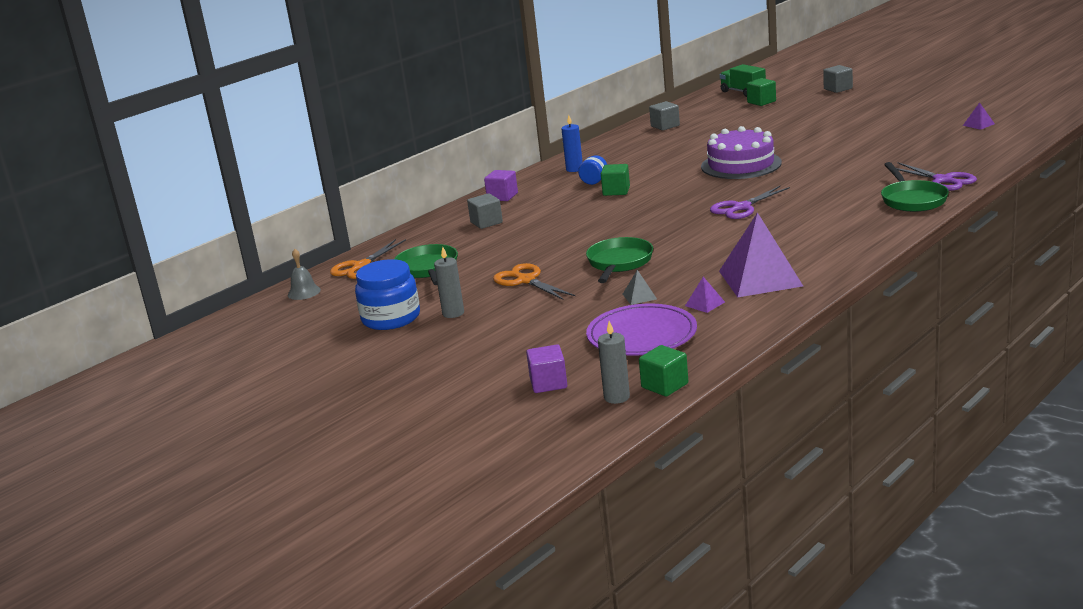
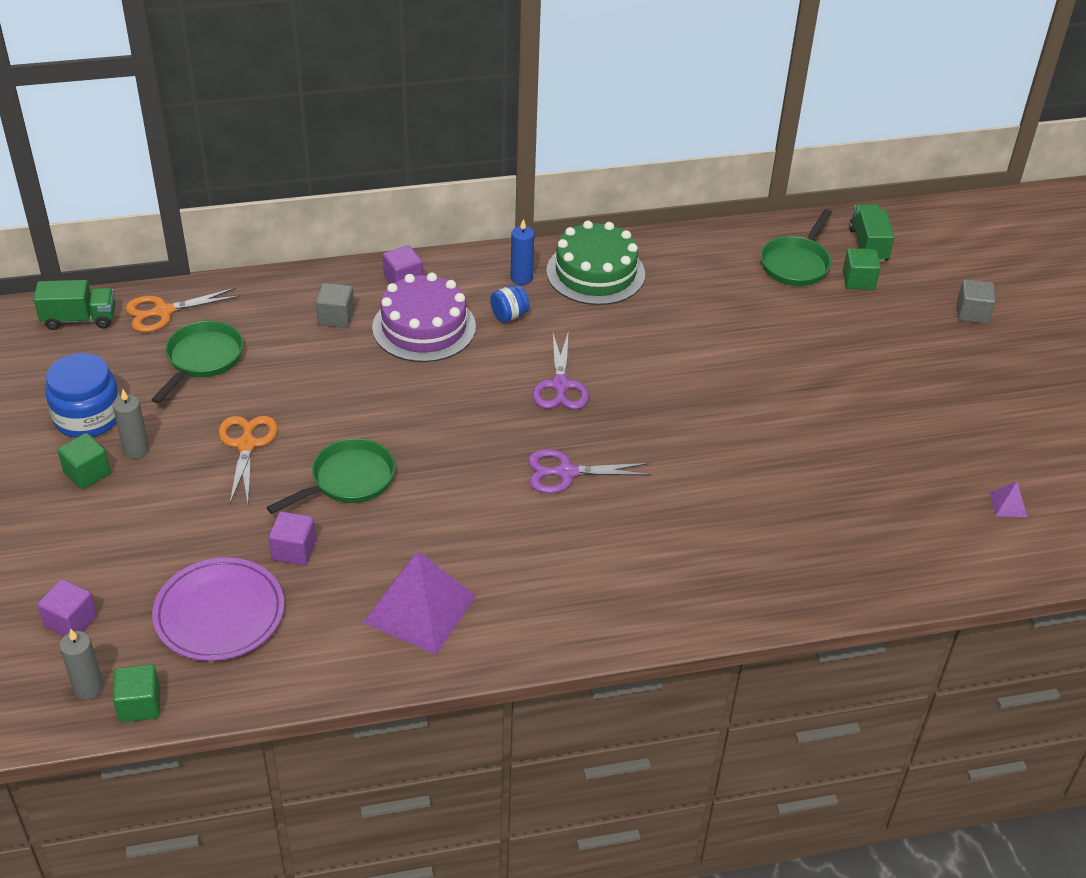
camera: 30 degrees right, 20 degrees up
(304, 292) = (79, 319): grey bell -> green truck
(614, 152) = (595, 273): none -> green cake
(616, 191) = (504, 350): green cube -> green cube (87, 473)
(639, 296) = (294, 550): grey pyramid -> purple cube
(665, 126) = (704, 257): grey cube -> none
(705, 304) = (325, 609): purple pyramid -> none
(741, 165) = (672, 392): purple cake -> purple cake (424, 327)
(912, 200) = (732, 593): green pan -> green pan (796, 264)
(943, 180) = (813, 582): purple scissors -> purple scissors (560, 385)

